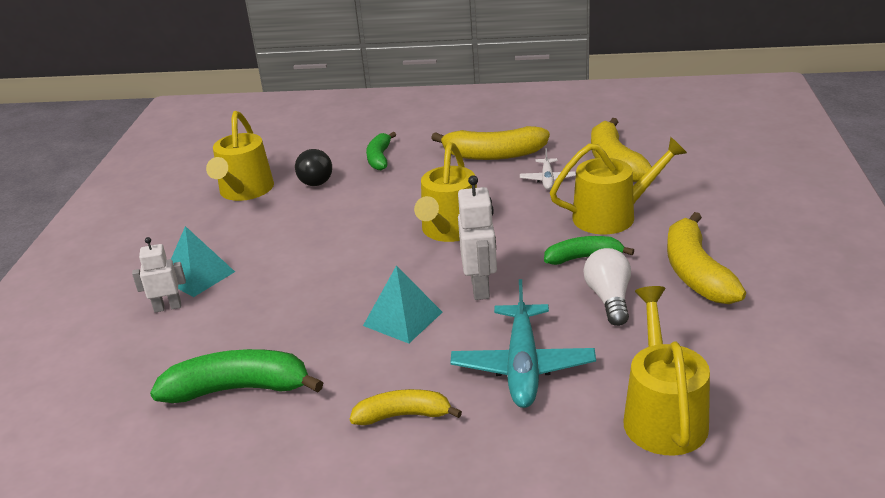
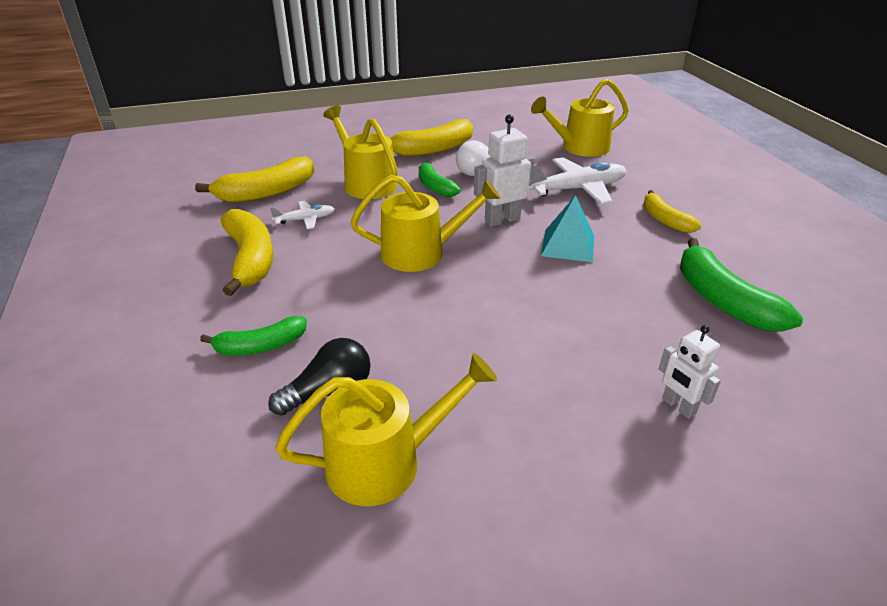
camera: 115 degrees left, 5 degrees up
(198, 276) = (607, 409): turquoise pyramid -> none
(523, 366) = (577, 189): turquoise plane -> white plane

